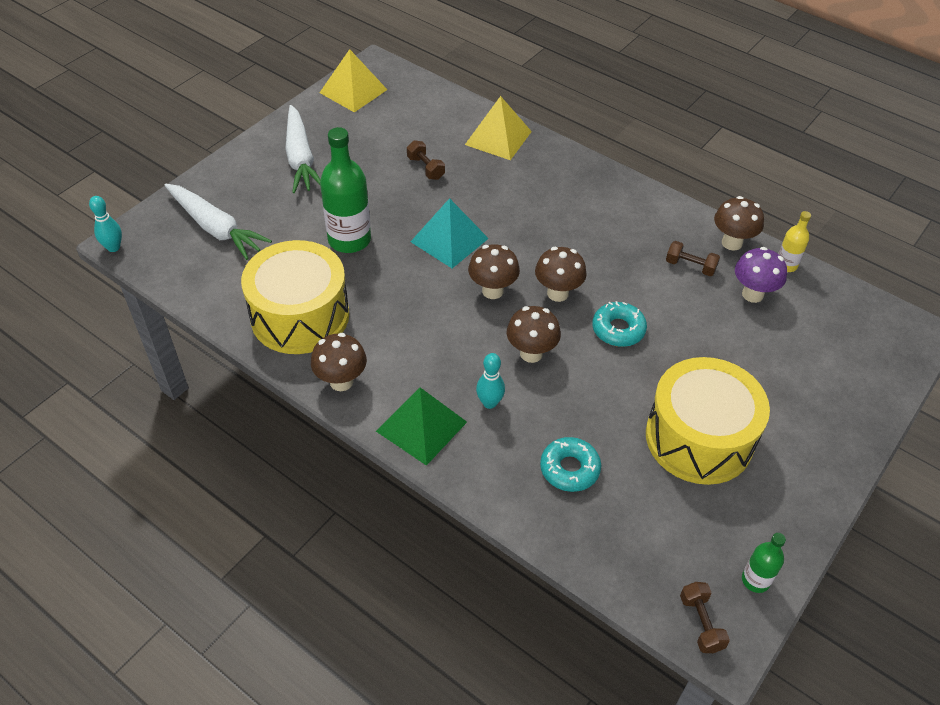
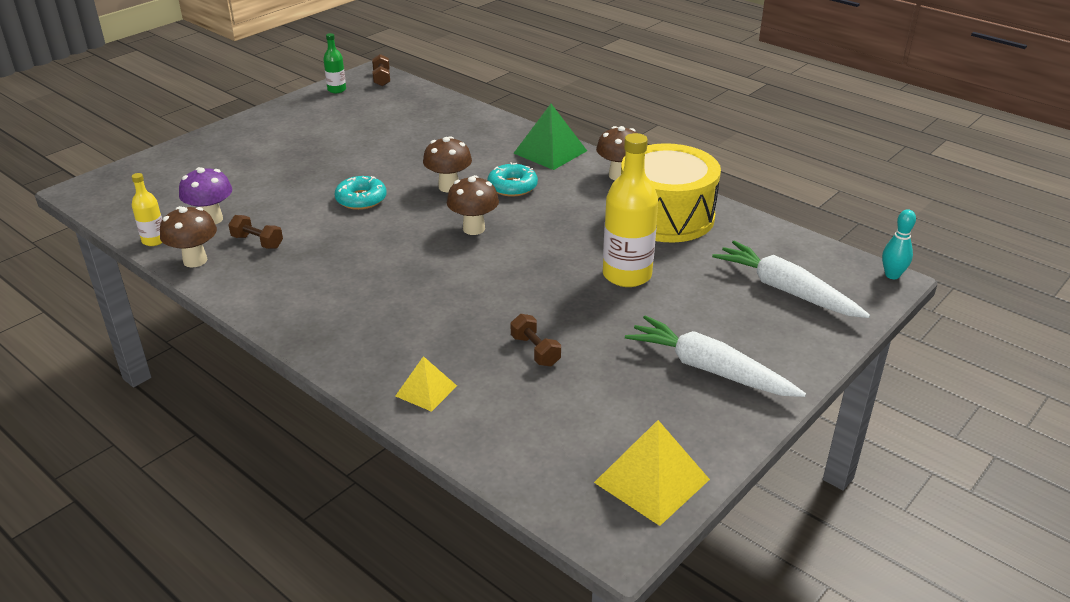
camera: 175 degrees left, 15 degrees down
(300, 158) = (709, 369): white carrot -> white carrot turned 45 degrees counterclockwise
(349, 240) = (627, 275): green bottle -> yellow bottle
(449, 240) = (512, 272): turquoise pyramid -> none
(489, 403) = (492, 161): turquoise bowling pin -> none
(498, 138) = (426, 390): yellow pyramid -> yellow pyramid, size x0.60
(557, 293) = (408, 225): brown mushroom -> none
(569, 469) = (439, 131): turquoise donut -> turquoise donut (512, 187)
(699, 438) = (331, 141): yellow drum -> none

